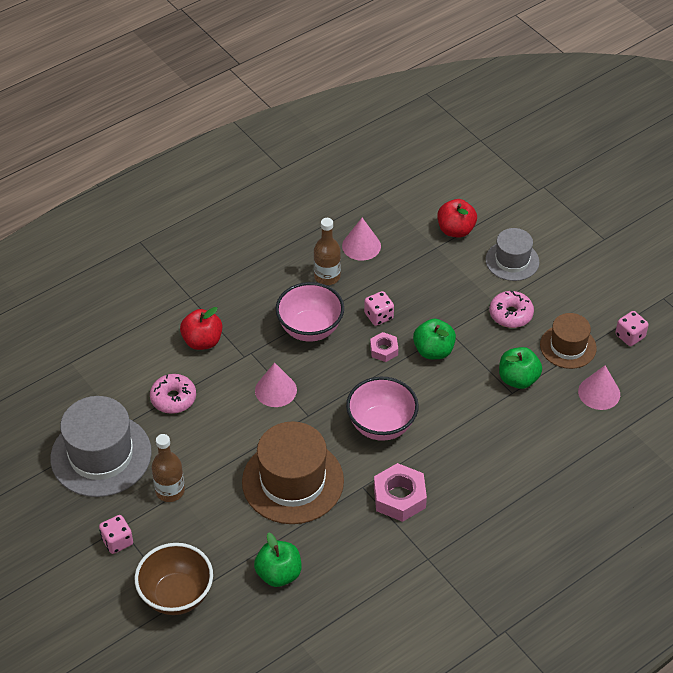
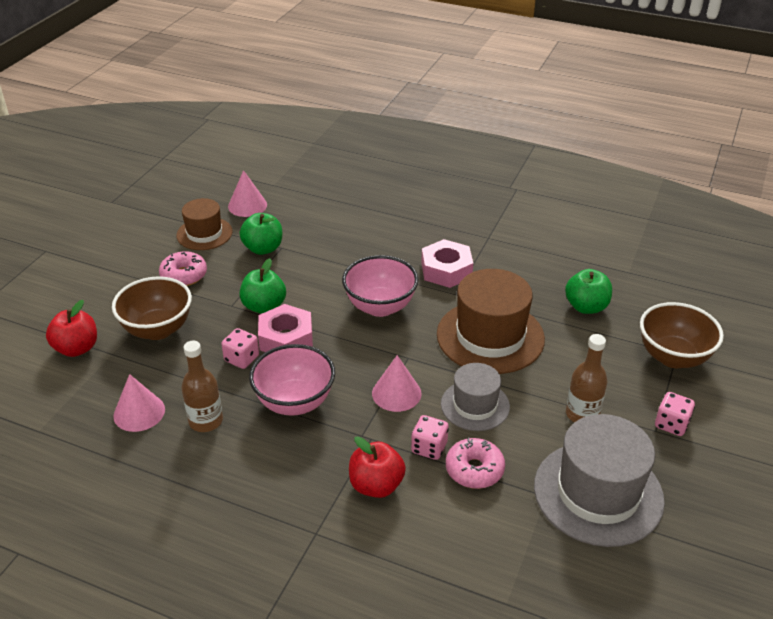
camera: 120 degrees left, 10 degrees down
(384, 350) = (286, 338): pink nut -> pink nut, size x1.74
(448, 279) = (158, 329): none -> brown bowl
(512, 261) = (106, 296): grey hat -> grey hat (475, 405)
(630, 336) = (170, 207): pink dice -> pink dice (429, 448)

